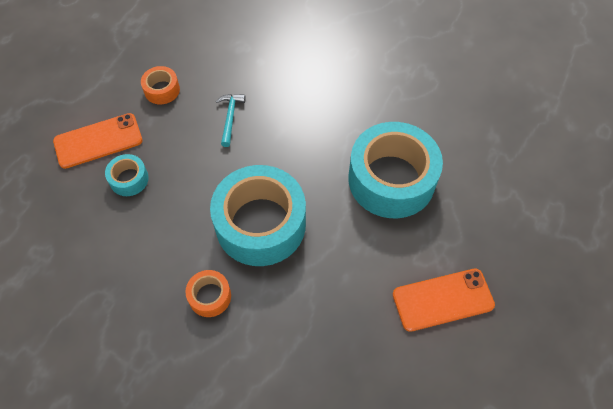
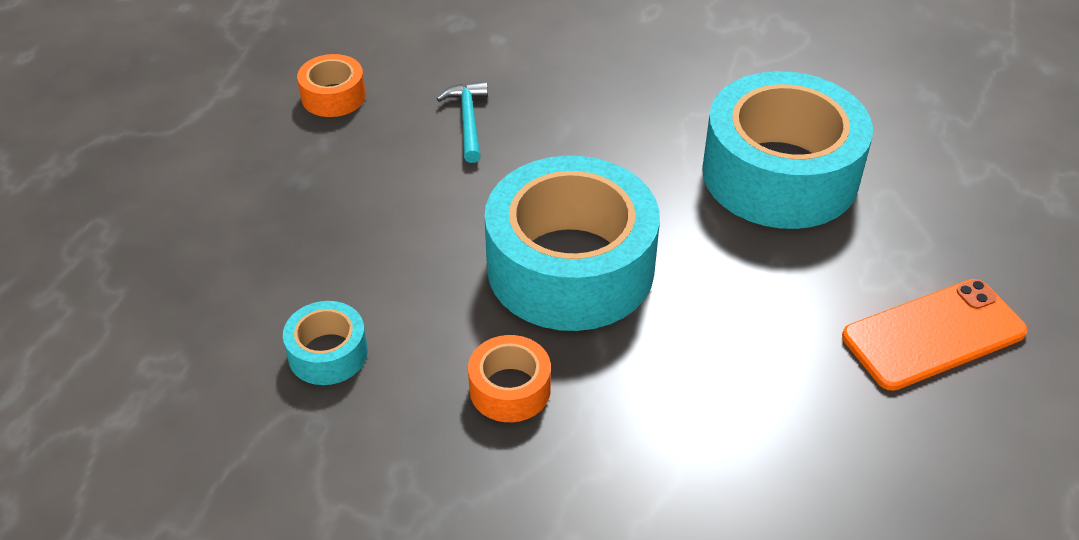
camera: 10 degrees left, 15 degrees down
(98, 141) = (234, 182): orange phone -> none
(129, 179) = (307, 231): turquoise tape -> turquoise tape (328, 353)

